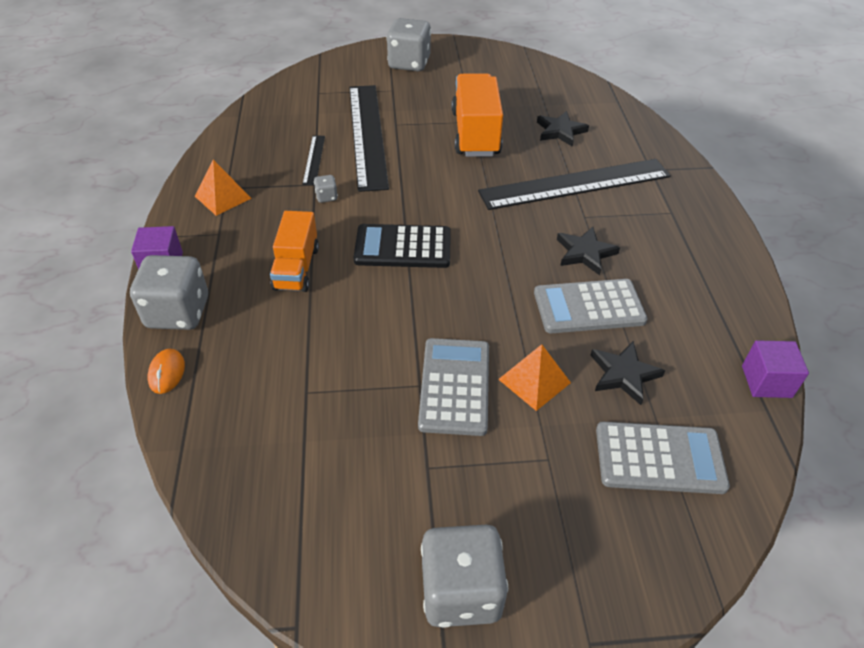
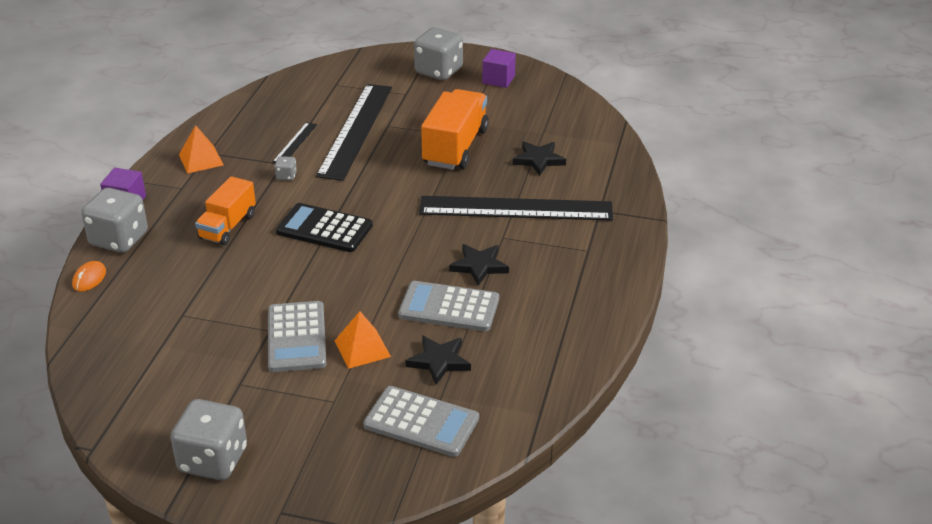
camera: 20 degrees right, 10 degrees down
(455, 386) = (296, 337): grey calculator -> grey calculator turned 150 degrees clockwise
(766, 381) = (557, 394): purple cube -> purple cube (498, 79)

